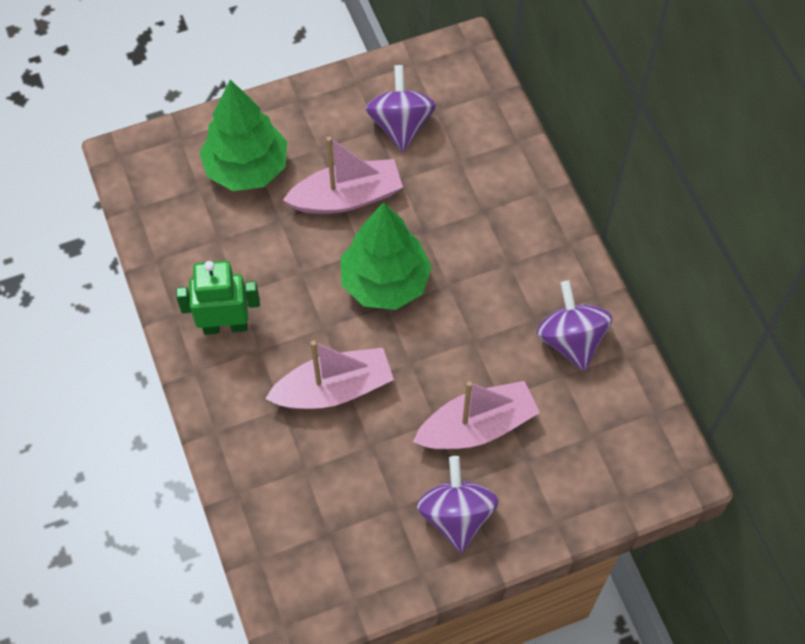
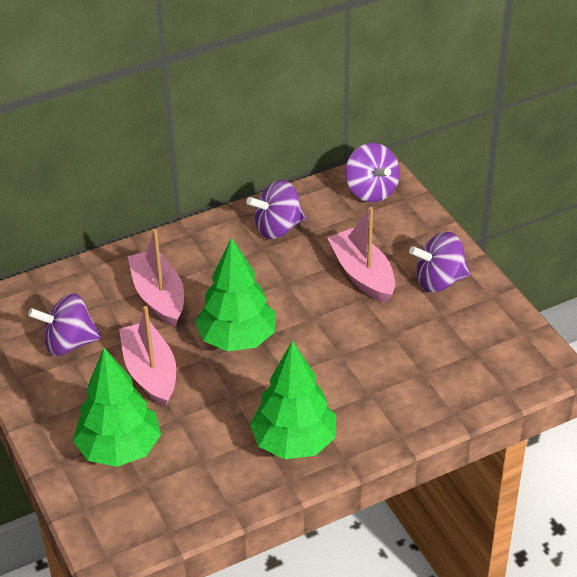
camera: 95 degrees left, 20 degrees down
(225, 325) = (294, 442): green robot -> green tree
(334, 389) = (345, 362): pink boat -> pink boat (158, 296)
(638, 459) = (371, 191): none -> purple spinning top

